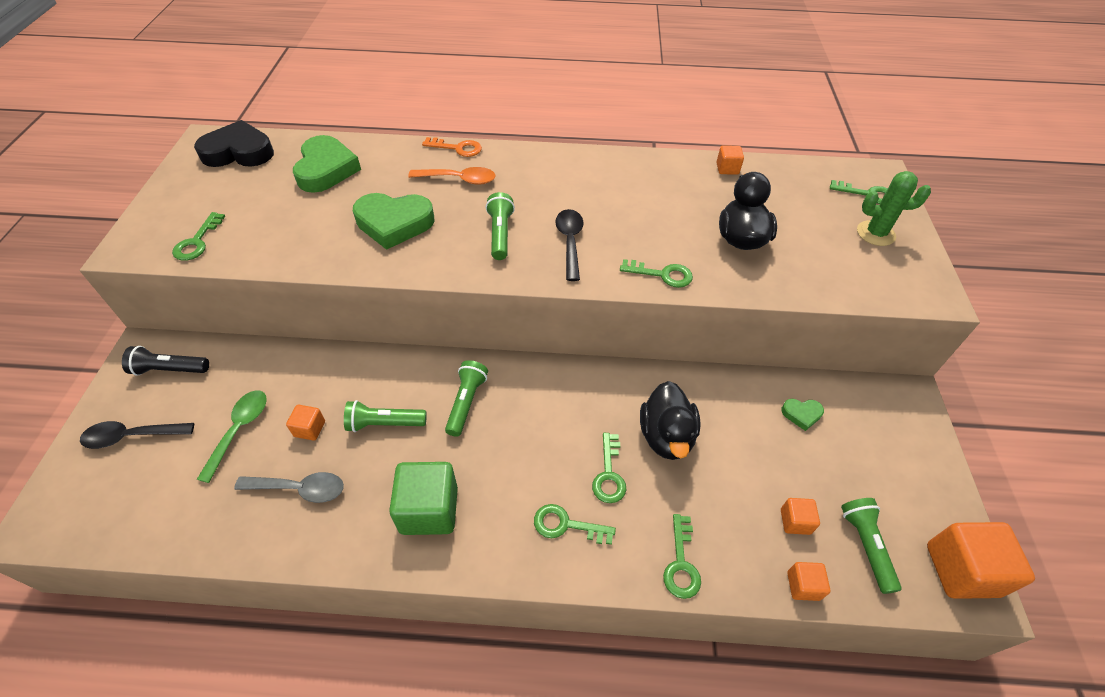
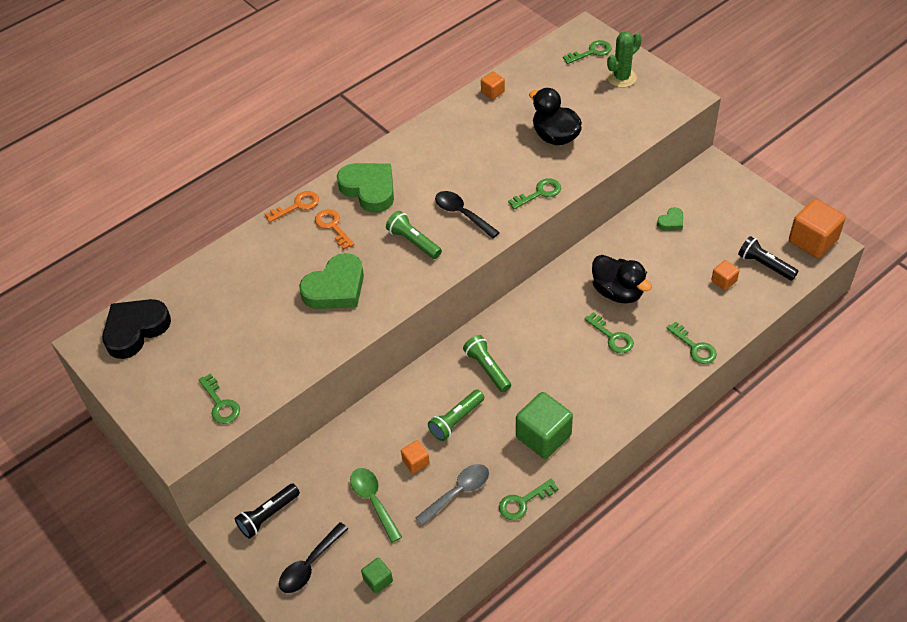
camera: 40 degrees left, 0 degrees up
(145, 502) = (378, 580): none -> green cube
(326, 169) = (226, 291): green heart -> green heart (369, 189)
(459, 179) = (333, 227): orange spoon -> orange key
(566, 525) = (622, 379): green key -> green key (523, 502)
(803, 586) = (756, 308): orange cube -> none
(866, 545) = (764, 265): green flashlight -> black flashlight

